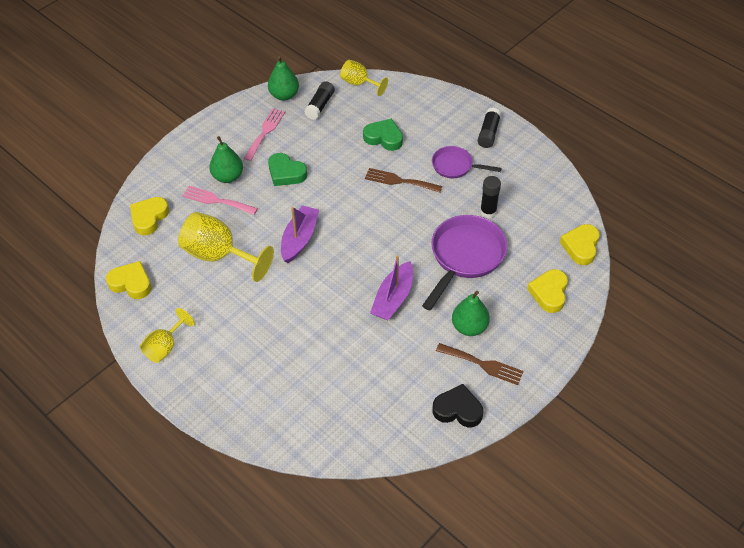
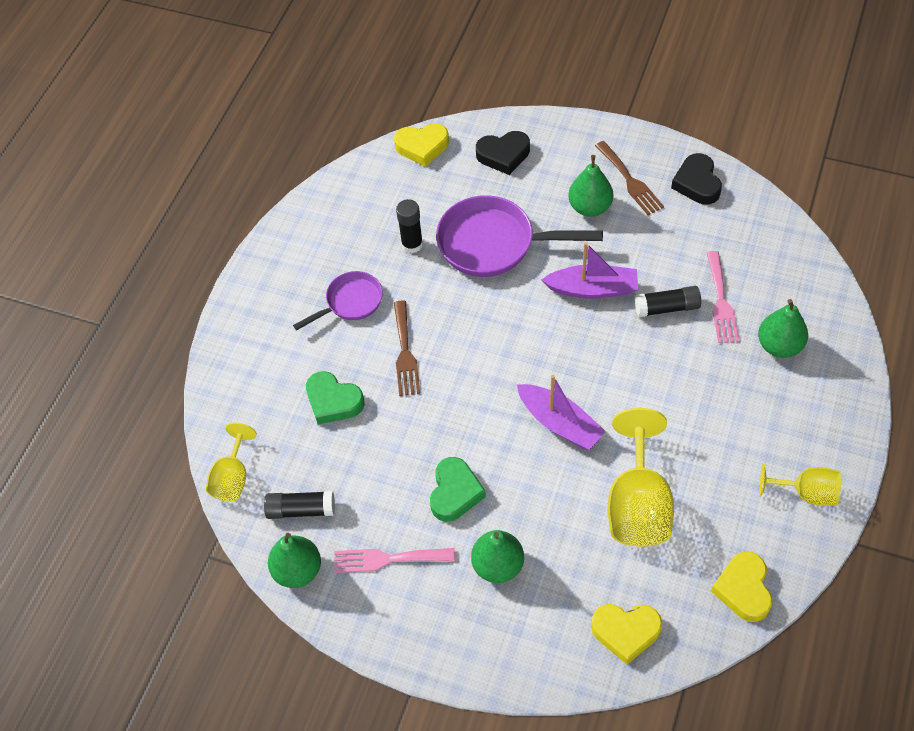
camera: 110 degrees left, 5 degrees up
(216, 200) = (548, 557): pink fork -> pink fork (721, 302)
(280, 389) = (779, 346): none -> green pear
(299, 239) = (559, 423): purple boat -> purple boat turned 135 degrees counterclockwise
(384, 138) = (333, 401): green heart -> green heart turned 60 degrees counterclockwise
(455, 166) = (350, 302): purple pan -> purple pan turned 120 degrees counterclockwise
(483, 364) = (630, 181): brown fork -> brown fork turned 150 degrees clockwise
(488, 133) = (274, 287): black glue stick -> black glue stick (667, 308)
(549, 293) = (503, 155): yellow heart -> black heart

